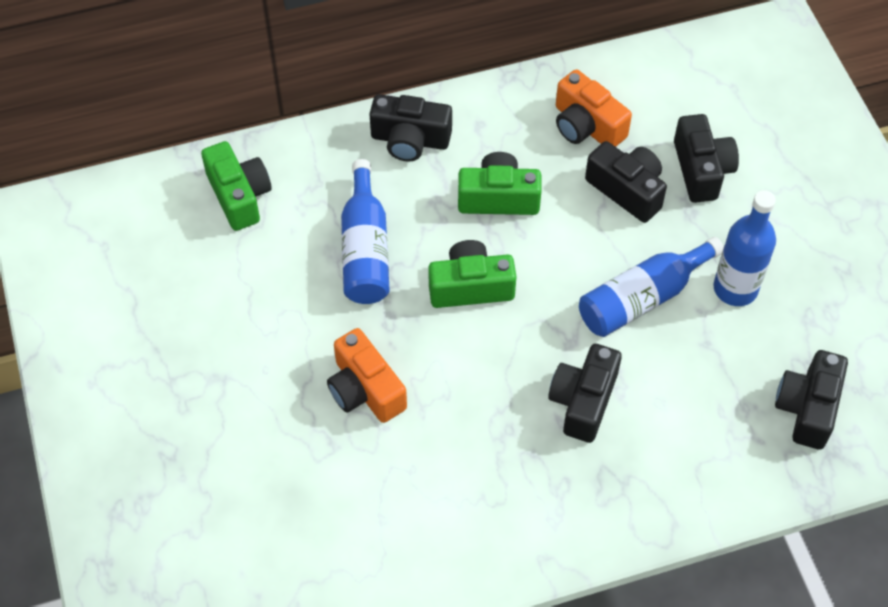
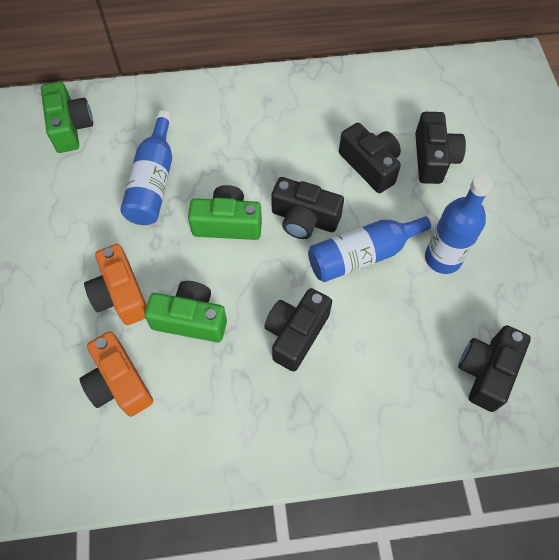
camera: 10 degrees right, 5 degrees up
(410, 140) = (211, 104): black camera -> black camera (304, 219)
(498, 198) = (267, 157): green camera -> green camera (190, 319)
(586, 126) = (349, 112): orange camera -> orange camera (119, 383)

